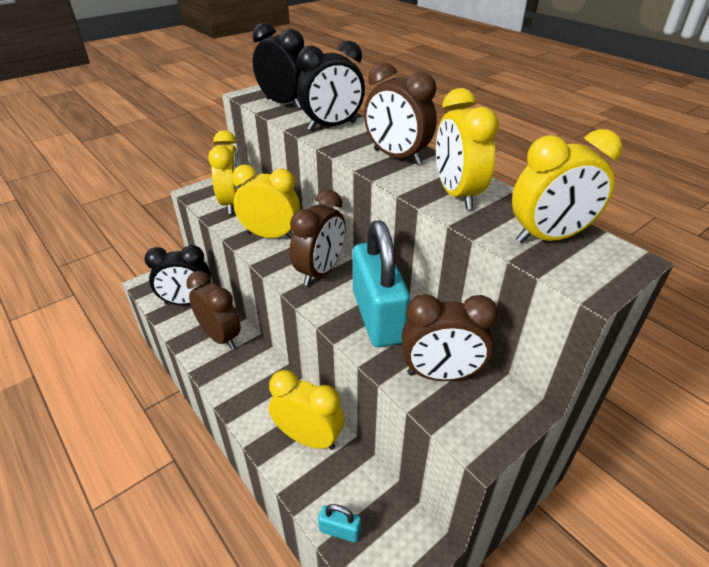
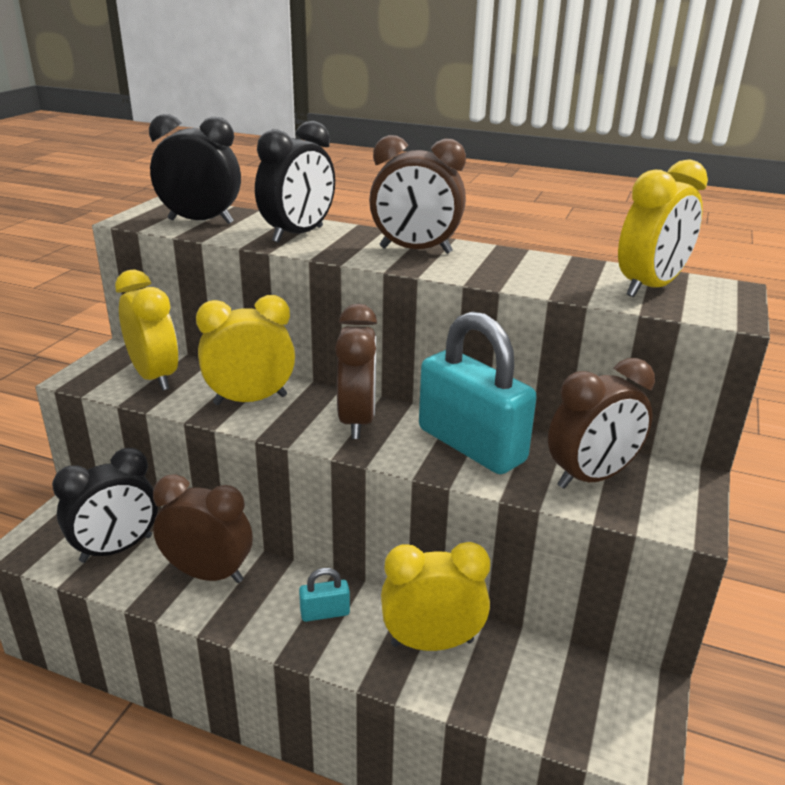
camera: 30 degrees left, 10 degrees down
(340, 530) = (552, 723): turquoise padlock -> turquoise padlock (325, 613)
(457, 194) = (522, 271): yellow clock -> none

